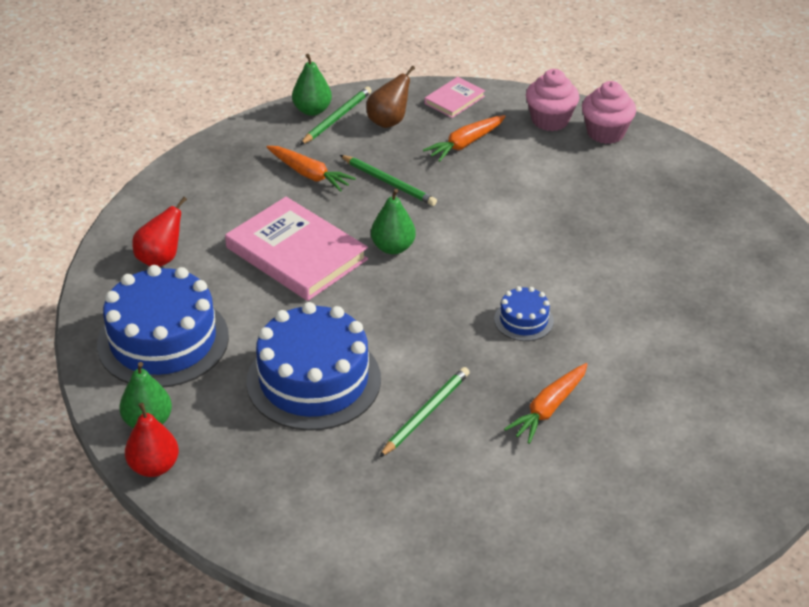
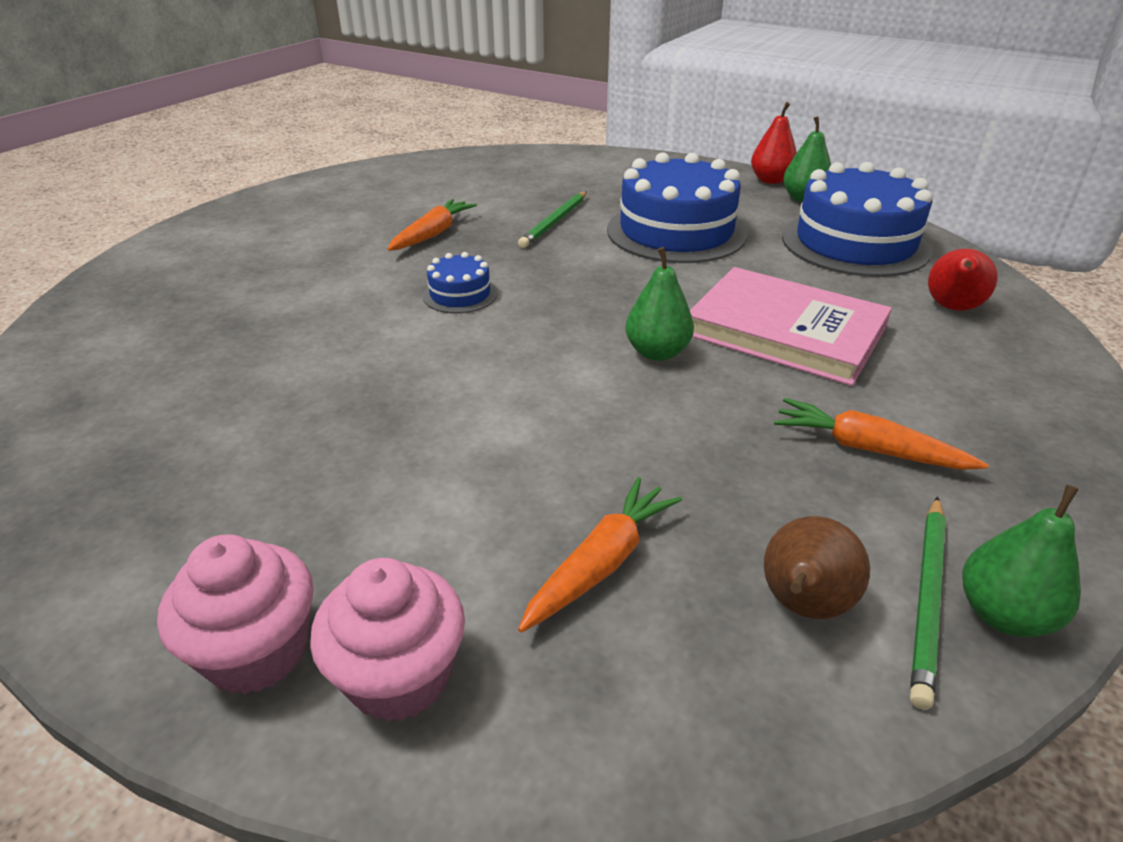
camera: 170 degrees right, 5 degrees down
(389, 182) = (717, 451): green pencil -> none
(454, 100) = (672, 719): pink book -> none

